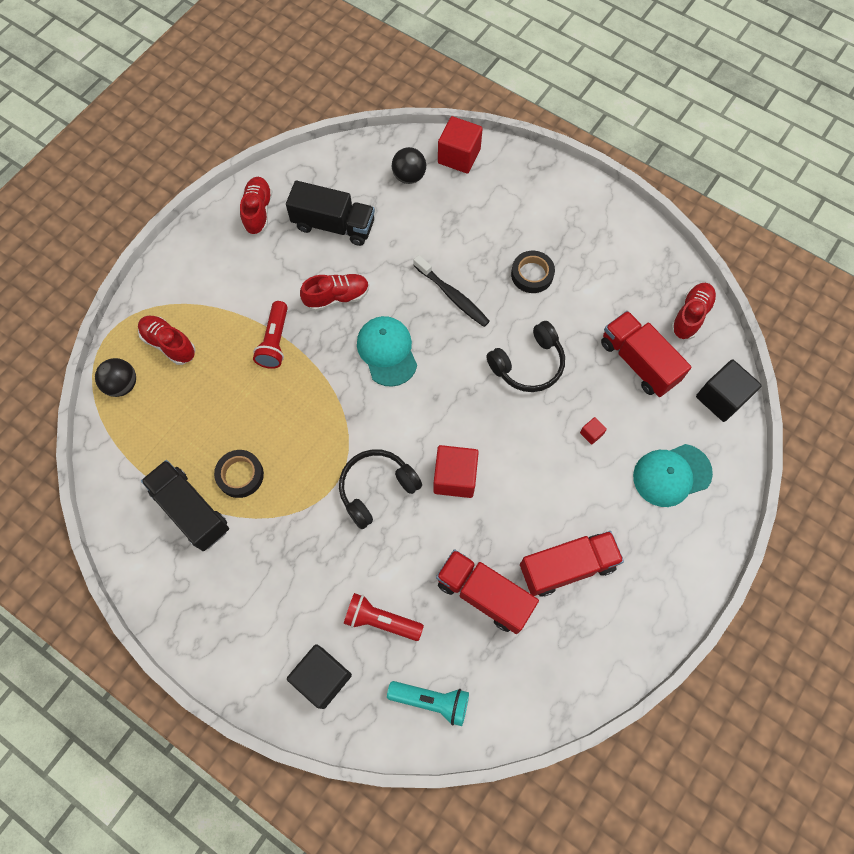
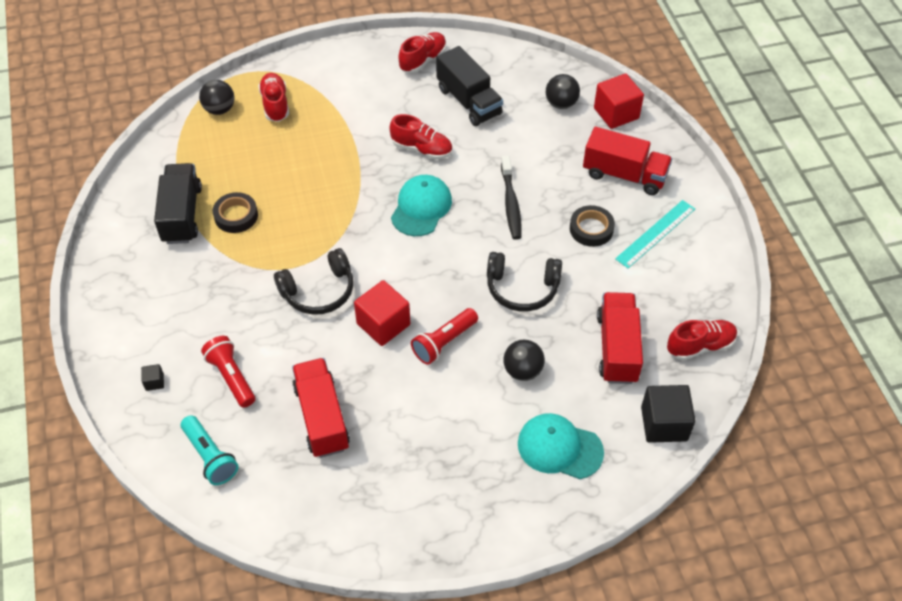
camera: 40 degrees right, 15 degrees down
(275, 341) = (348, 149): red flashlight -> red flashlight (444, 342)
(322, 678) = (154, 382): black cube -> black cube, size x0.45
(376, 489) = (318, 291): black headphones -> black headphones turned 150 degrees clockwise
(567, 567) = (404, 447): red truck -> red truck (624, 175)
(580, 244) = (655, 233): none -> turquoise ruler
(591, 433) = (522, 370): red cube -> black ball

